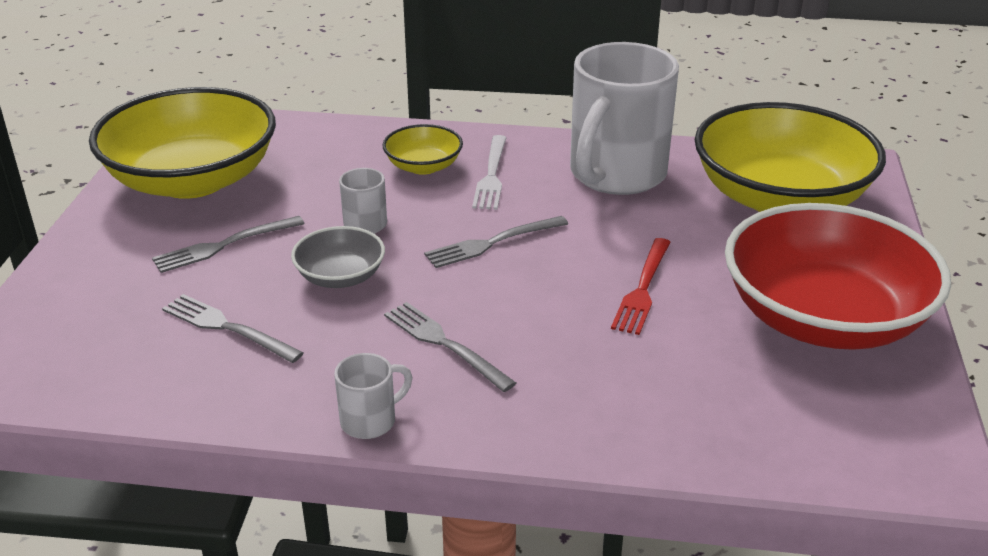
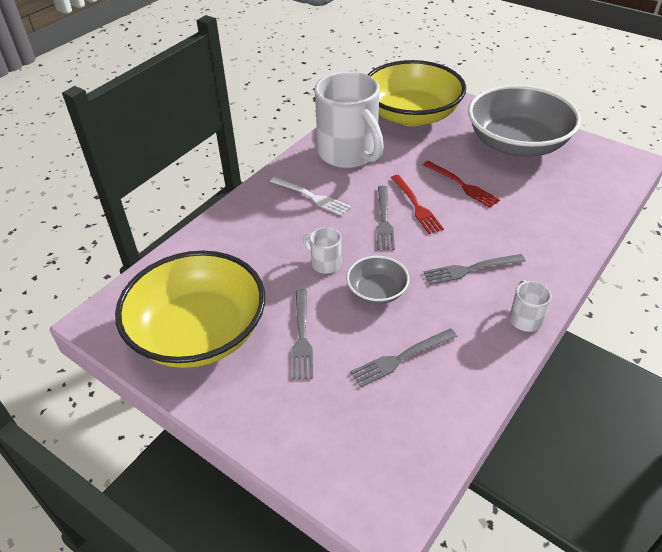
camera: 60 degrees left, 10 degrees up
(423, 166) = (277, 219): yellow bowl -> none
(549, 261) = (416, 206): none -> red fork
(823, 318) = (517, 144): red bowl -> grey bowl

